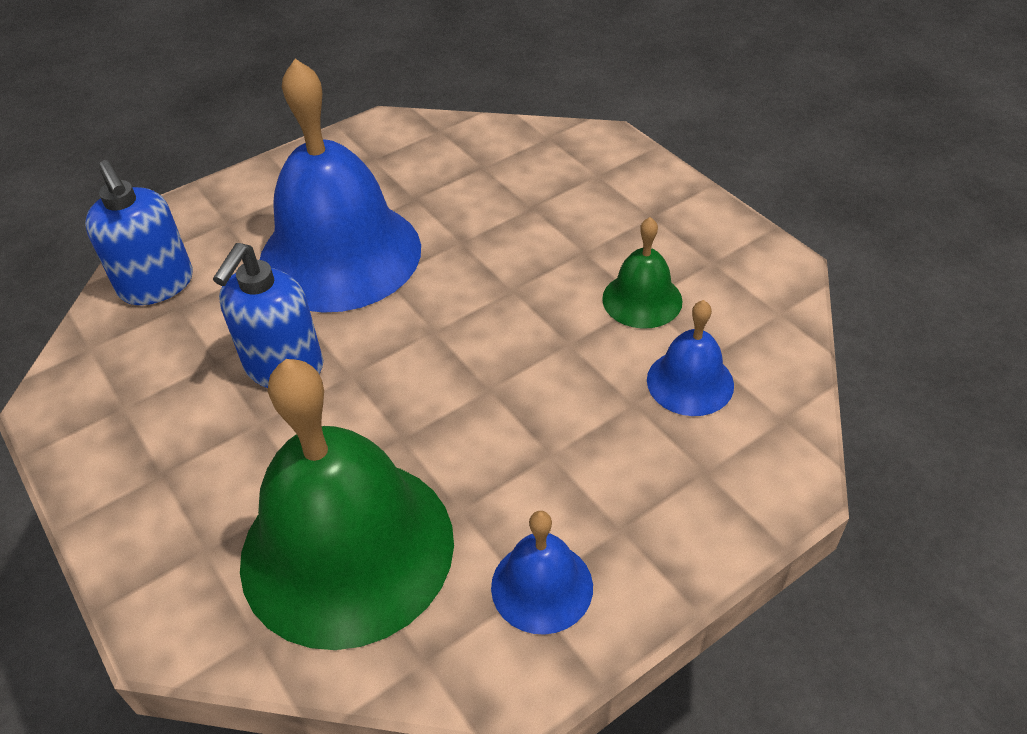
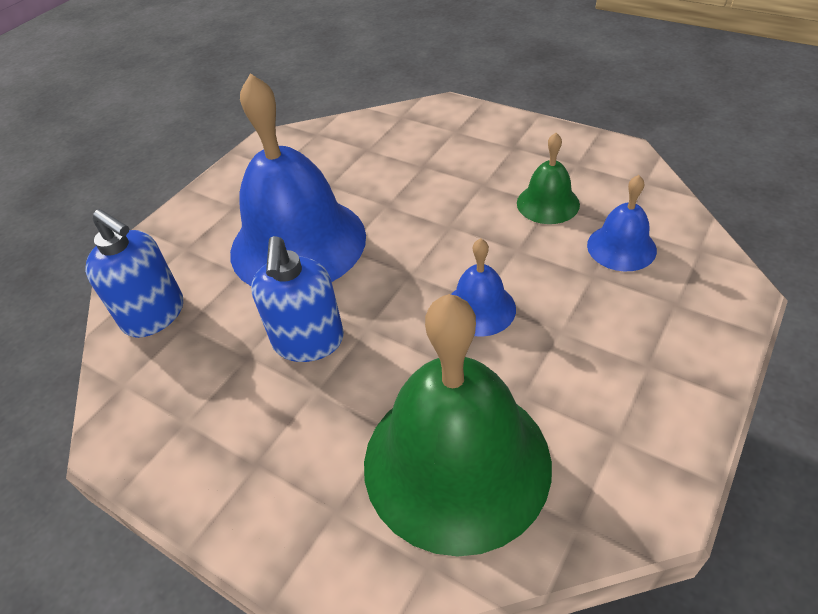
camera: 20 degrees left, 0 degrees up
(542, 586) = (624, 429): blue bell -> blue bell (480, 308)

